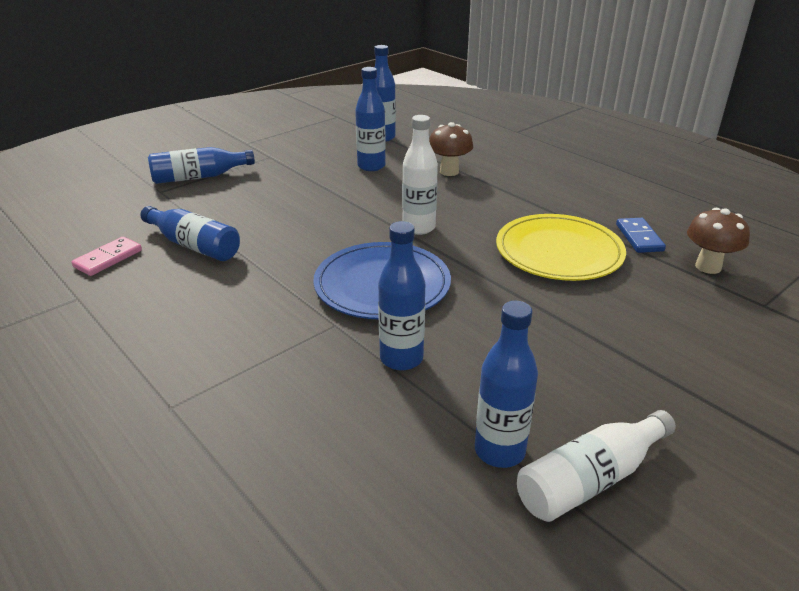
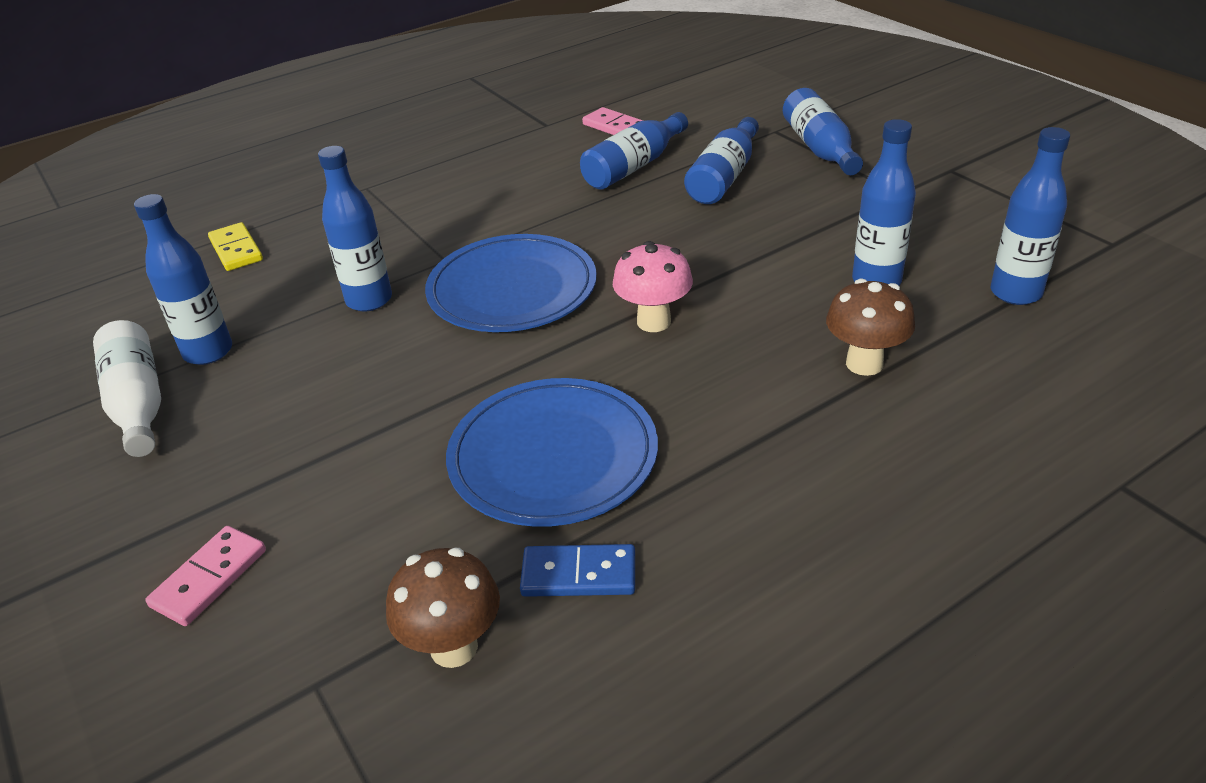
camera: 100 degrees right, 5 degrees up
(228, 209) = (724, 177): none -> blue bottle
(298, 493) = (236, 250): none -> yellow domino
(419, 228) = (654, 322): white bottle -> pink mushroom
(559, 252) = (553, 457): yellow plate -> blue plate
(734, 366) = (209, 578): none -> pink domino

